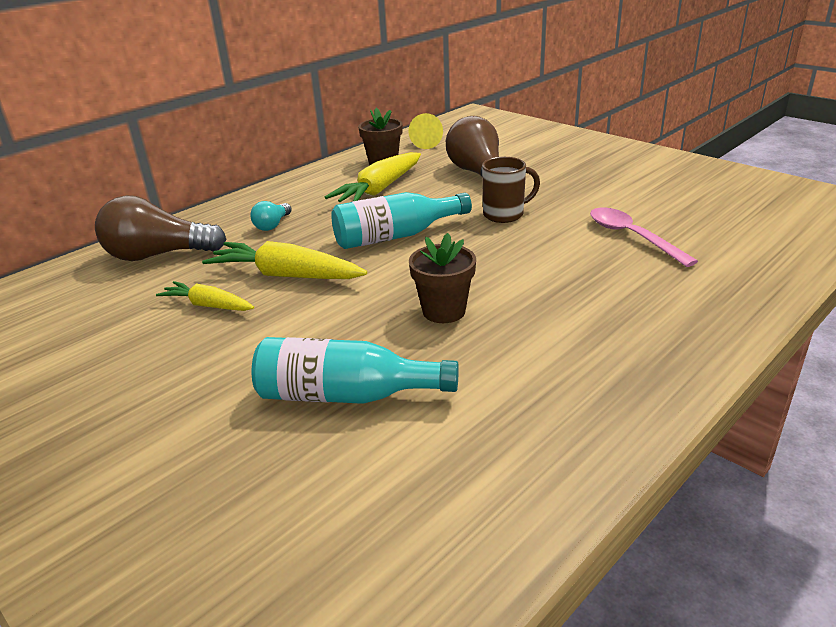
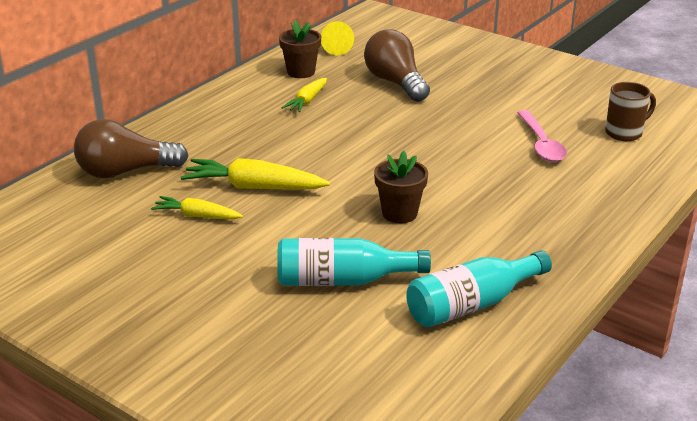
camera: 10 degrees left, 0 degrees up
(272, 225) = (219, 140): turquoise light bulb -> none
(379, 189) = (307, 101): yellow carrot -> yellow carrot, size x0.61
(395, 236) = (338, 148): turquoise bottle -> turquoise bottle (471, 304)
(505, 214) = (429, 125): brown mug -> brown mug (625, 133)
(631, 237) = (541, 144): pink spoon -> pink spoon turned 150 degrees counterclockwise

